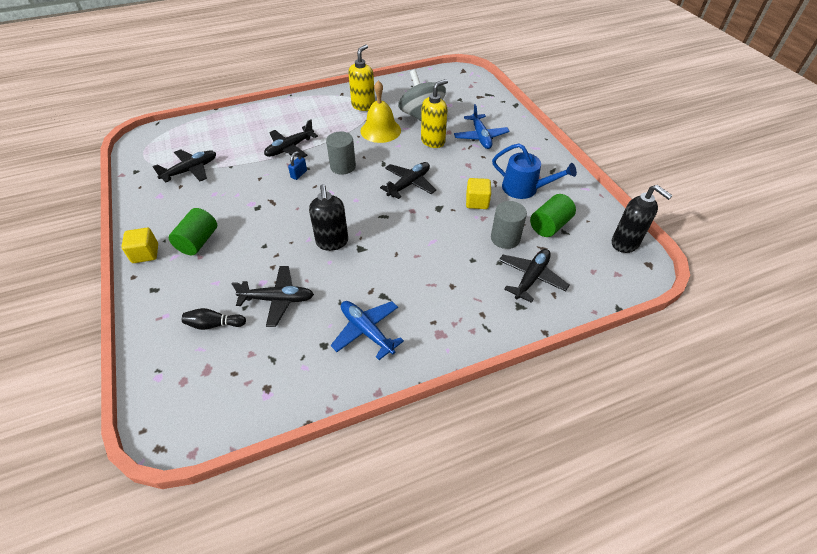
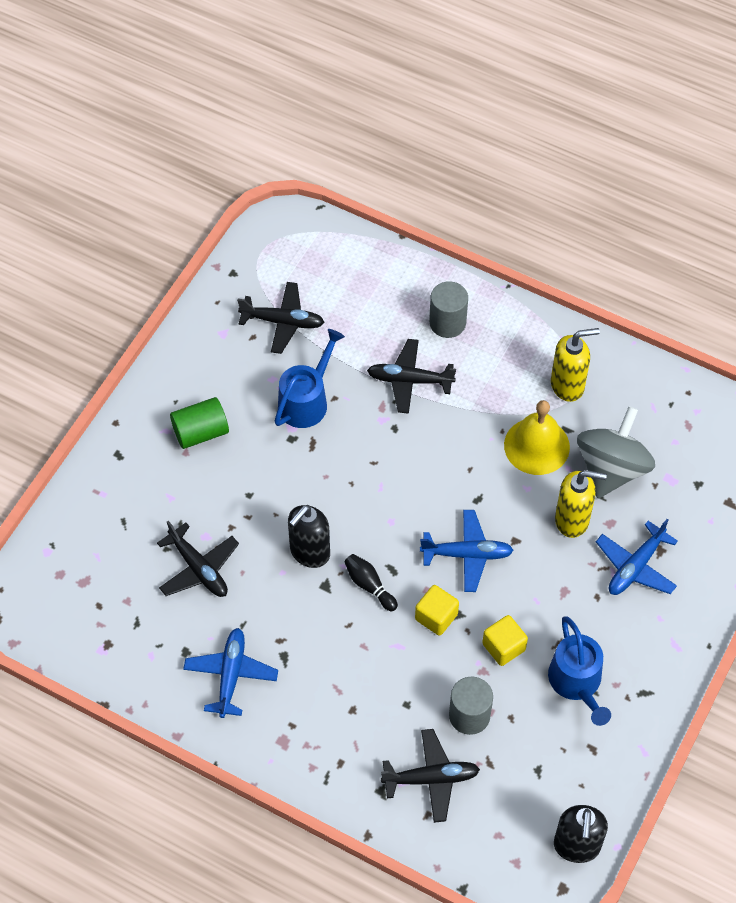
camera: 50 degrees right, 10 degrees up
(145, 253) = (147, 403): yellow cube -> yellow cube (436, 617)
(214, 324) = (128, 542): black bowling pin -> black bowling pin (369, 585)
(245, 188) = (306, 401): none -> blue watering can
(299, 174) = (376, 430): blue padlock -> none
(343, 166) = (431, 462): grey cylinder -> grey cylinder (447, 323)
(409, 184) = (467, 554): black plane -> blue plane
(549, 225) = (534, 749): green cylinder -> none

